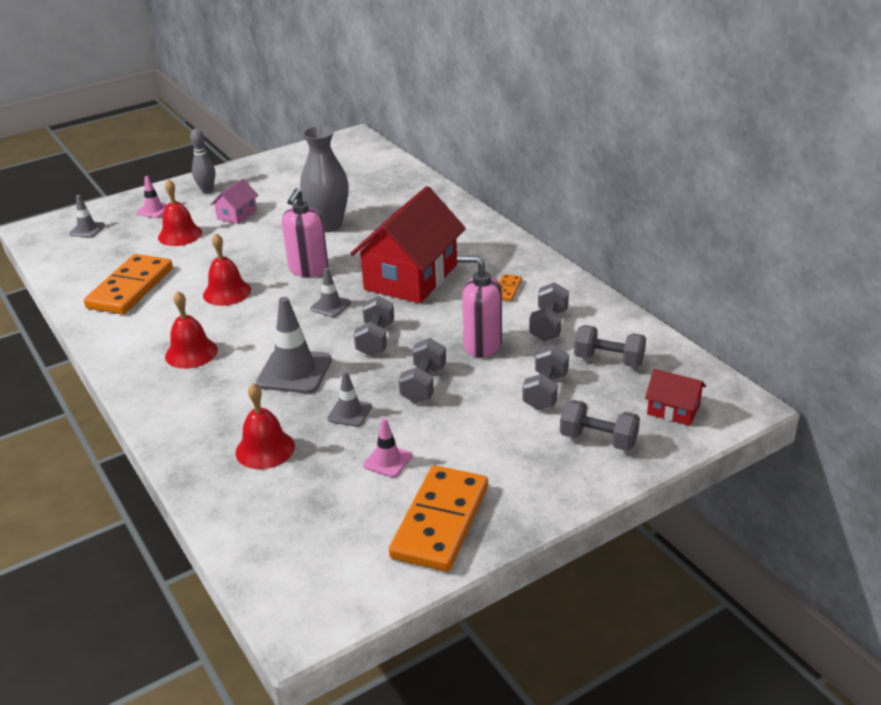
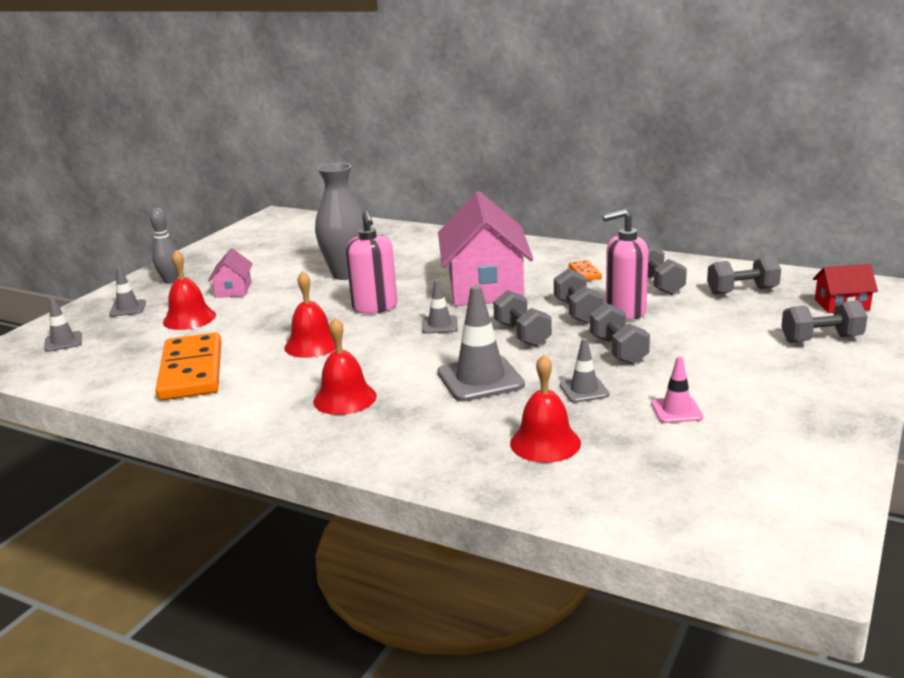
camera: 30 degrees left, 10 degrees down
(154, 210) = (128, 308): pink traffic cone -> grey traffic cone
(411, 277) = (485, 287): red house -> pink house
(440, 521) = (795, 434): orange domino -> none
(545, 391) = (728, 323): grey dumbbell -> grey dumbbell (577, 312)

